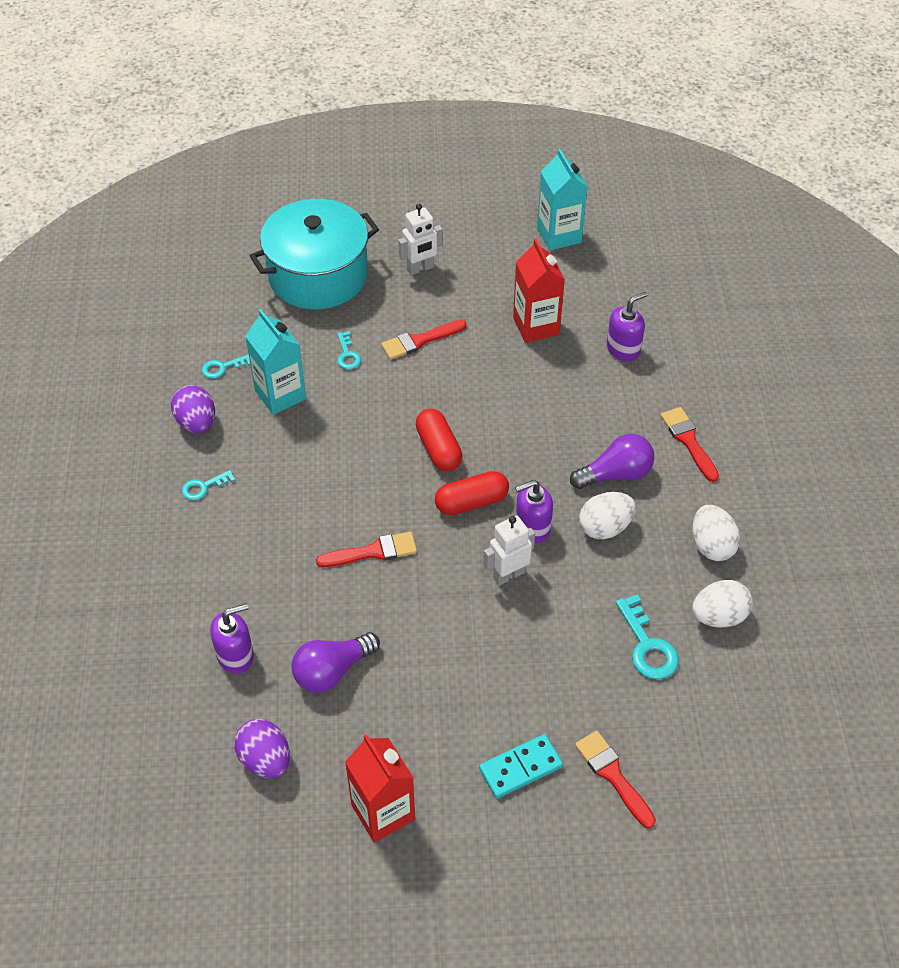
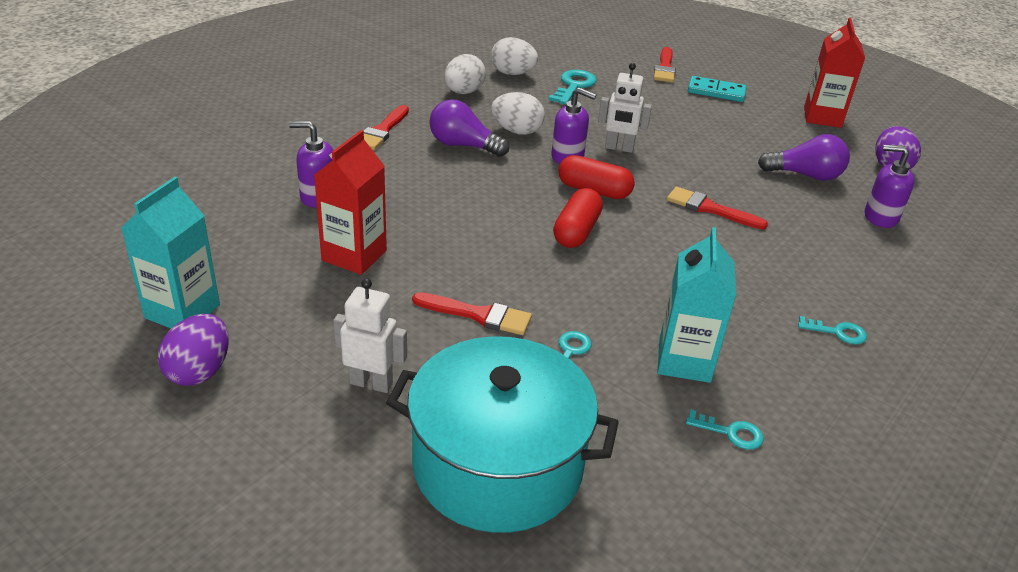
camera: 140 degrees left, 15 degrees down
(197, 423) = (806, 393): purple egg -> purple egg (199, 371)

